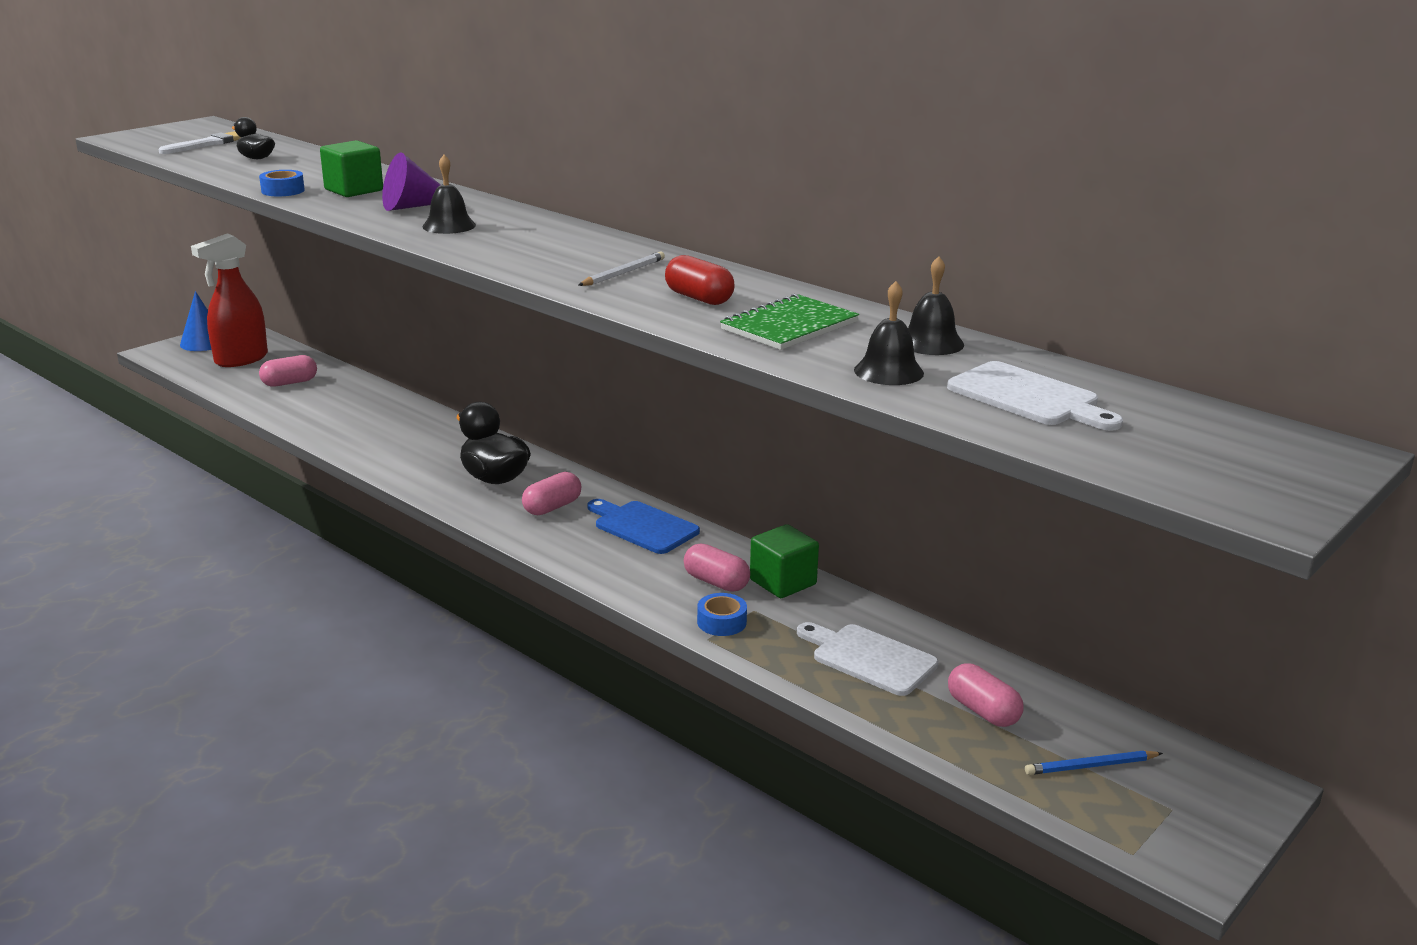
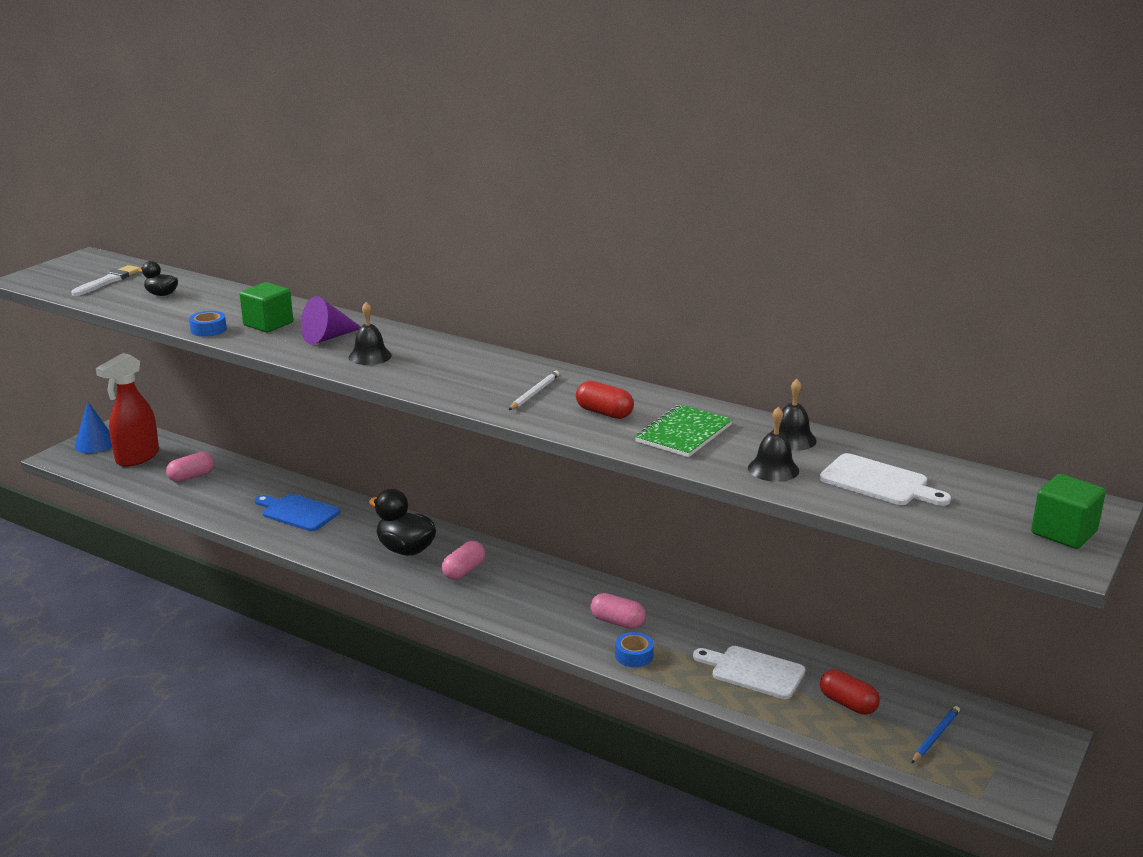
camera: 10 degrees left, 0 degrees up
(642, 526) = (542, 580): blue cutting board -> blue cutting board (297, 512)
(783, 582) = (668, 616): green cube -> green cube (1063, 532)
(983, 711) = (848, 703): pink capsule -> red capsule
(1091, 766) = (935, 736): blue pencil -> blue pencil turned 150 degrees clockwise

